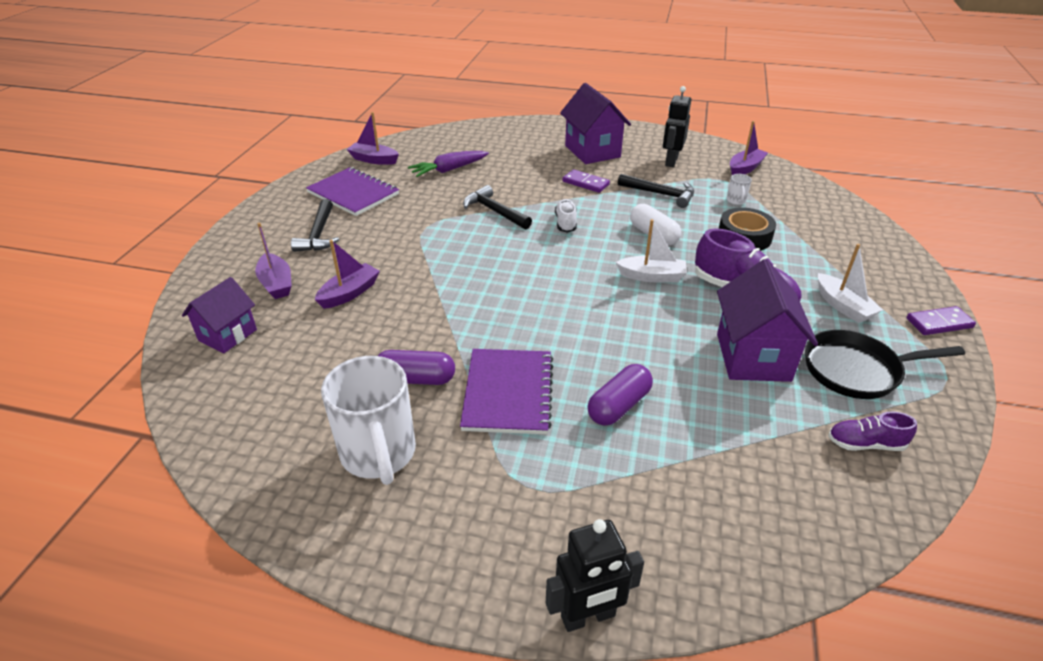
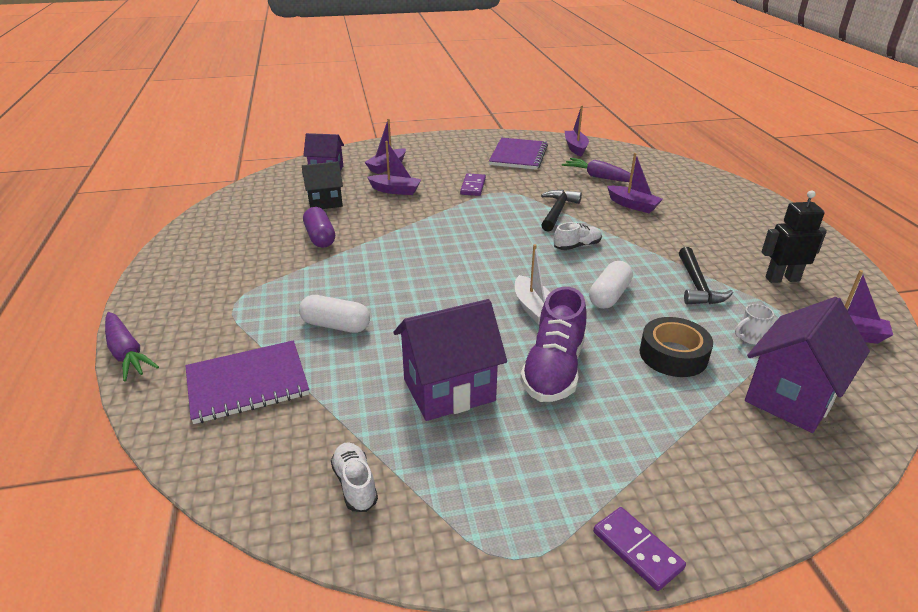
camera: 65 degrees right, 5 degrees down
(319, 234) = (454, 161): black hammer -> none
(324, 356) = (325, 202): none -> black house
(379, 454) = (244, 245): white mug -> none
(508, 392) = (325, 274): purple notebook -> purple notebook (247, 383)
(516, 174) = (633, 205): none -> purple boat
(585, 183) = (662, 240): purple domino -> purple domino (473, 186)
(588, 616) = (127, 353): black robot -> purple carrot
(592, 151) = (732, 230): purple house -> purple house (791, 397)
(618, 406) = (336, 325): purple capsule -> white capsule
(843, 306) = (597, 450): white boat -> none
(856, 370) = (476, 470): black pan -> none
(865, 444) = (355, 484): purple shoe -> white shoe

